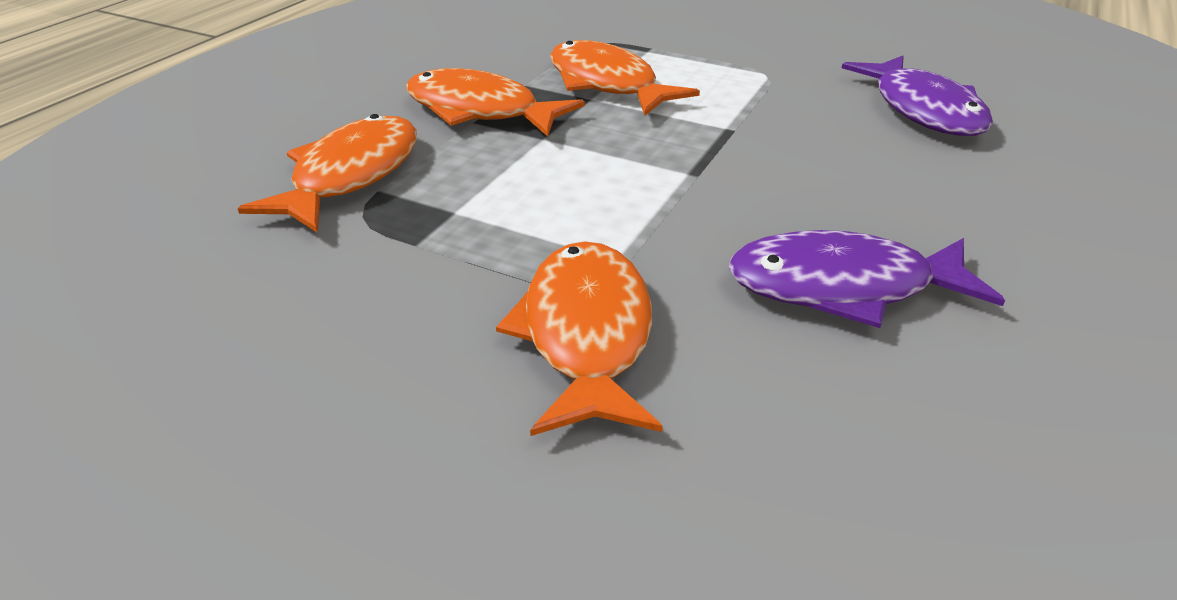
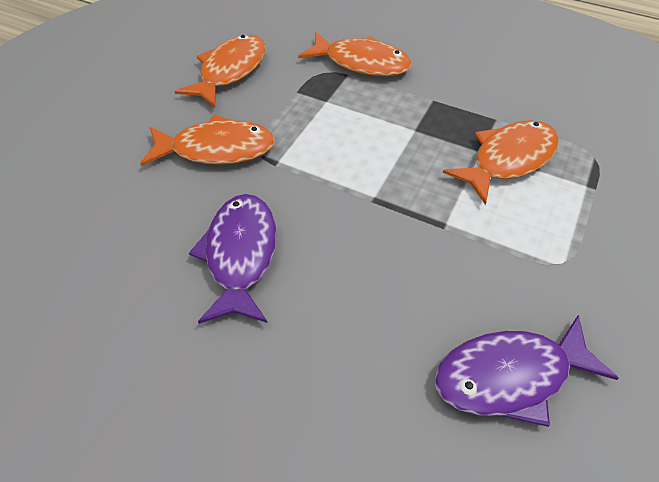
camera: 90 degrees right, 15 degrees up
(480, 111) = (448, 101): orange fish -> orange fish (230, 71)

